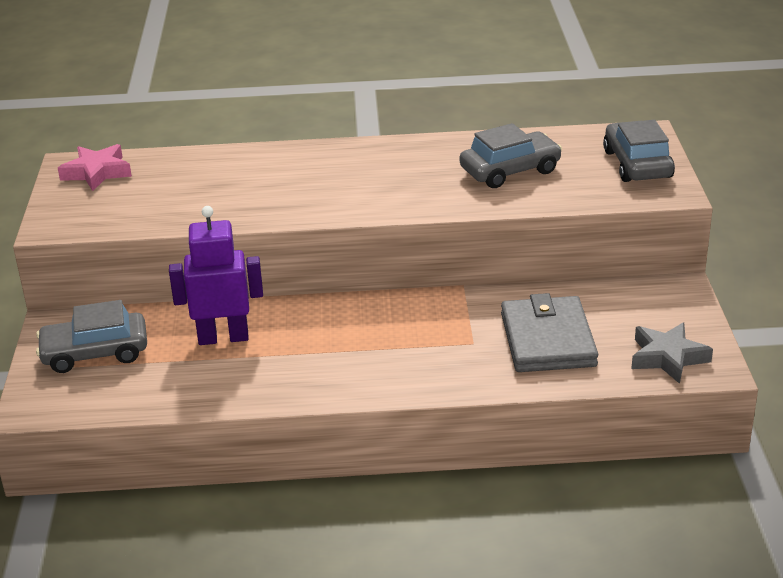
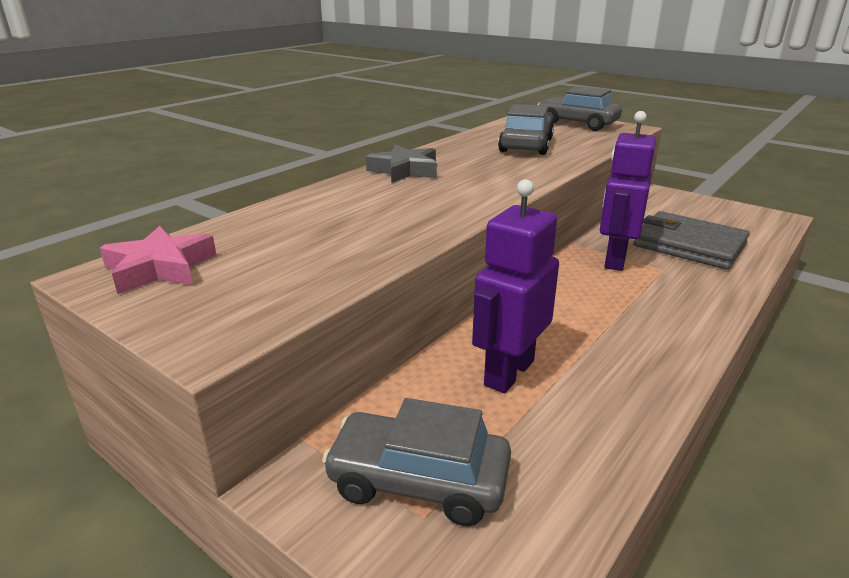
camera: 50 degrees left, 5 degrees down
(95, 353) = (418, 481): grey car -> grey car turned 75 degrees clockwise
(457, 316) = (614, 259): none -> purple robot
(667, 357) = (752, 223): grey star -> grey star (404, 170)

